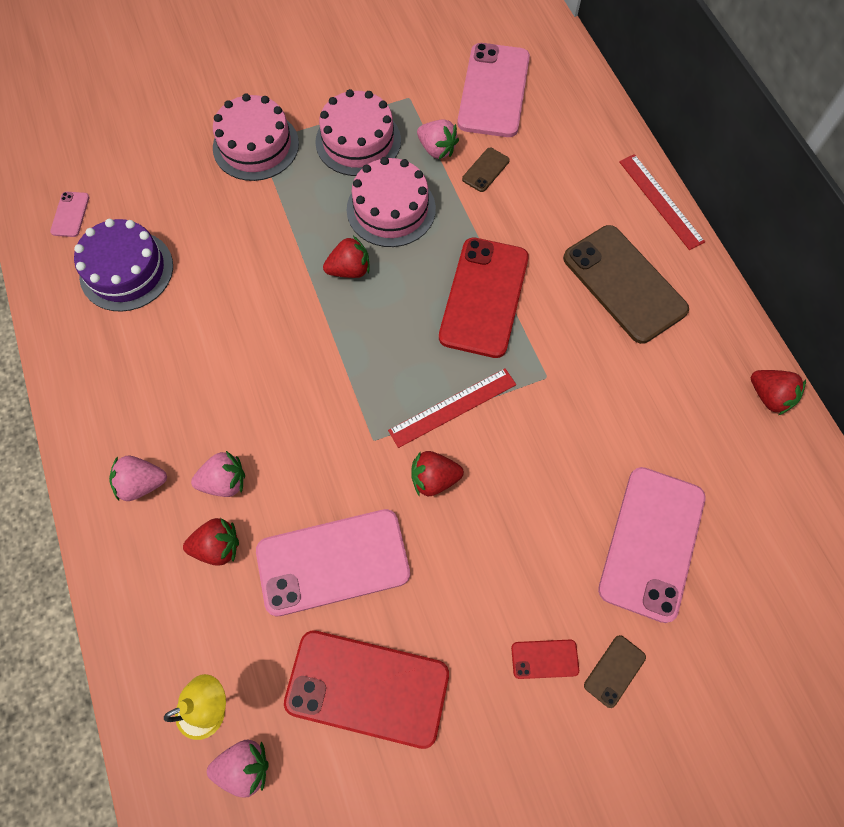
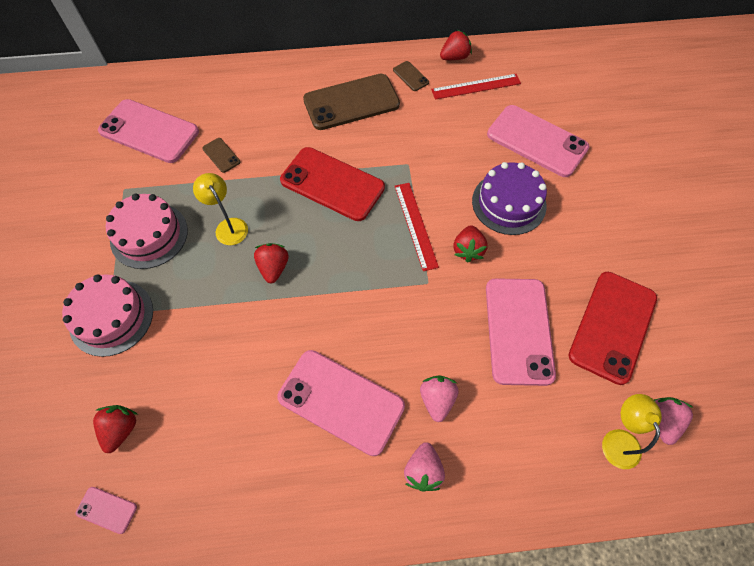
camera: 75 degrees left, 5 degrees down
(126, 270) = (199, 458): purple cake -> purple cake (509, 203)
(205, 381) = (341, 401): none -> pink phone
(217, 546) = (491, 414): red strawberry -> red strawberry (121, 429)
(391, 209) = (228, 226): pink cake -> yellow lamp
(437, 149) = (186, 182): pink strawberry -> none
(544, 659) = (603, 217): red phone -> none
(614, 671) = (614, 182): brown phone -> brown phone (410, 76)
(661, 201) = (294, 65): red ruler -> red ruler (476, 86)

